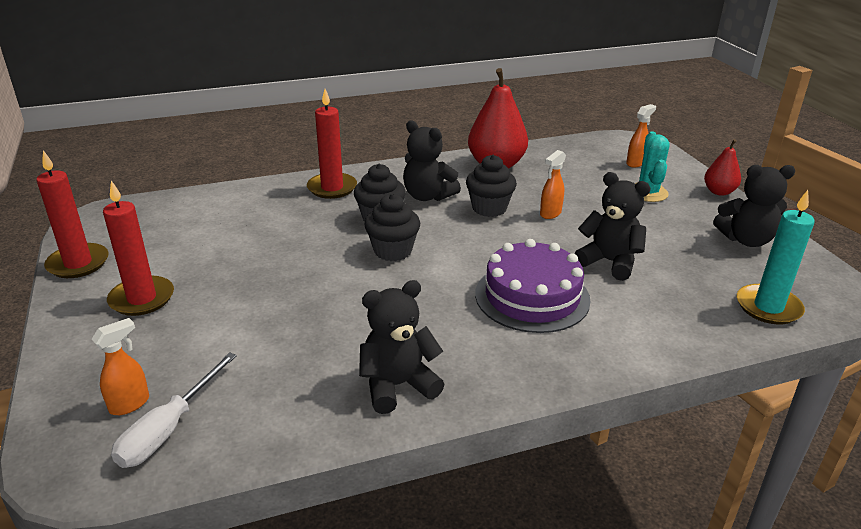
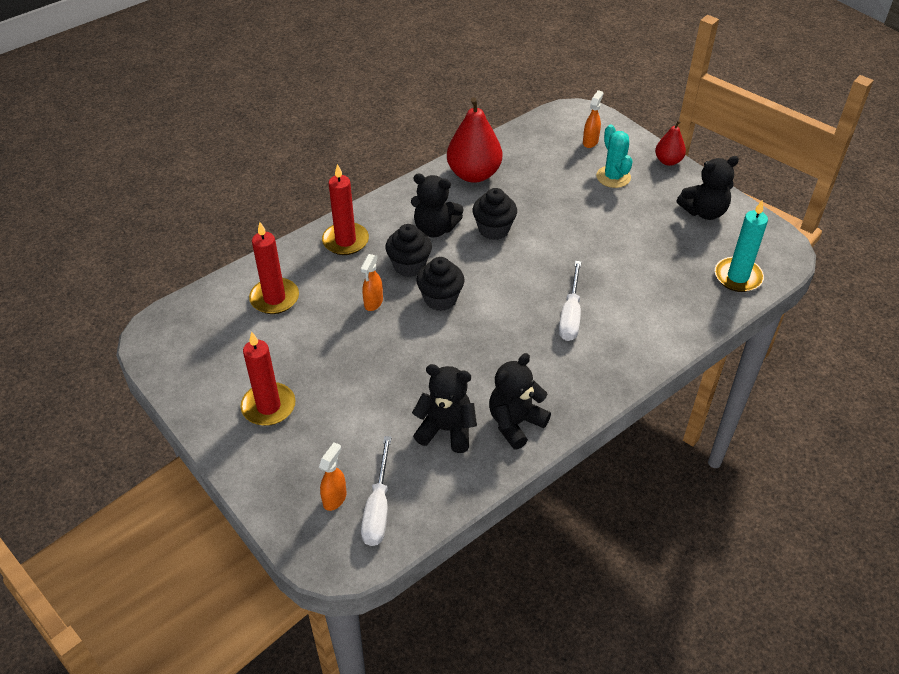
camera: 20 degrees left, 15 degrees up
(78, 263) = (183, 388): red candle -> red candle (274, 298)
(532, 296) = (570, 315): purple cake -> white screwdriver
(550, 214) = (545, 222): orange spray bottle -> orange spray bottle (373, 303)
(609, 262) = (612, 263): black teddy bear -> black teddy bear (446, 430)

